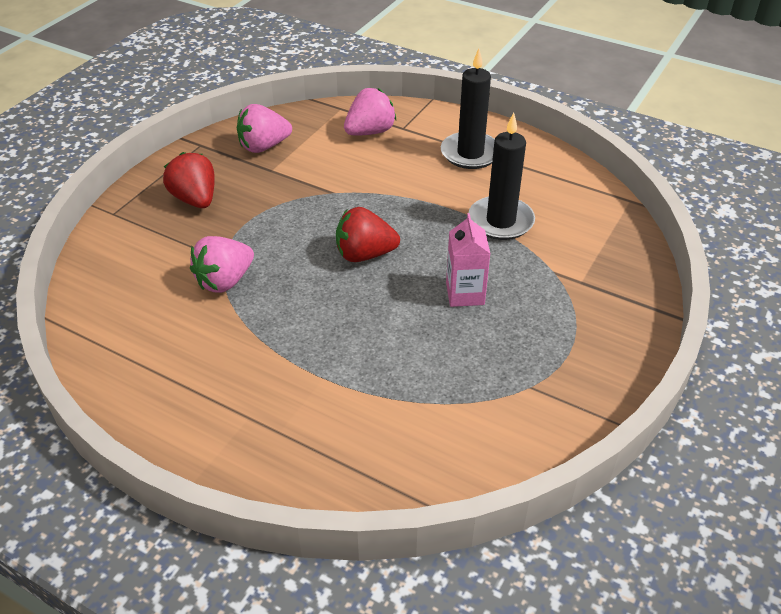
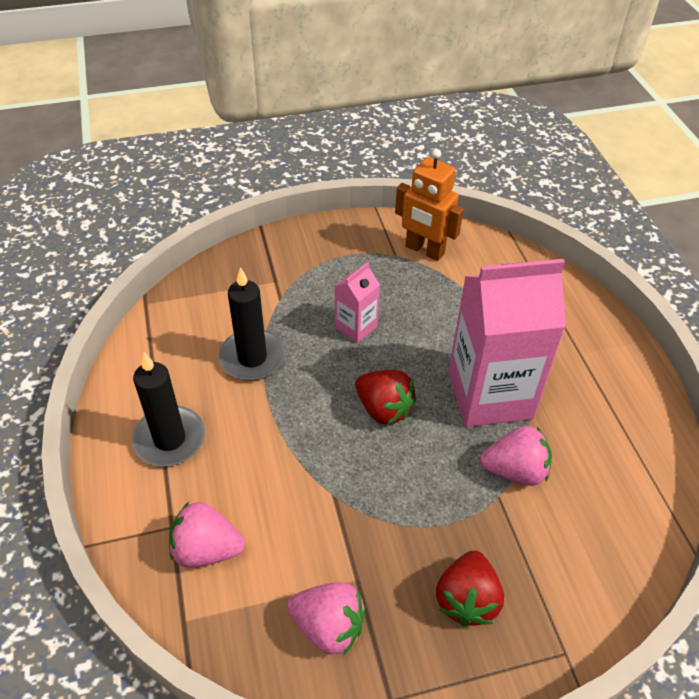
camera: 135 degrees left, 5 degrees up
(295, 319) = (490, 395): none -> pink carton
(513, 414) = (424, 250): none -> orange robot

